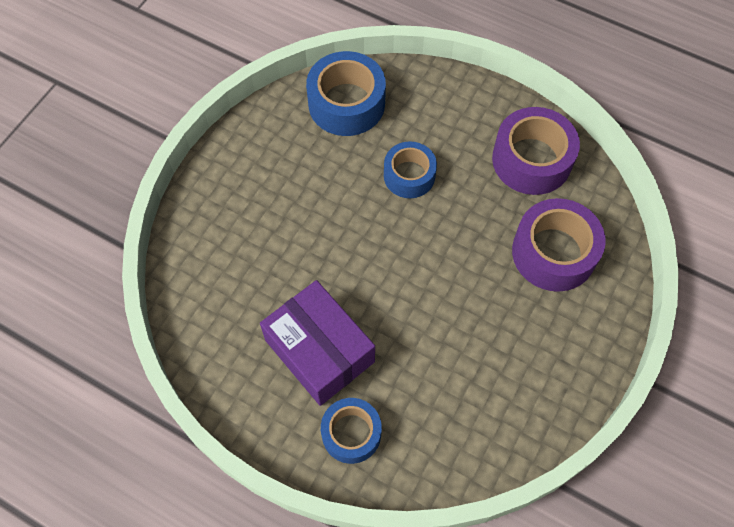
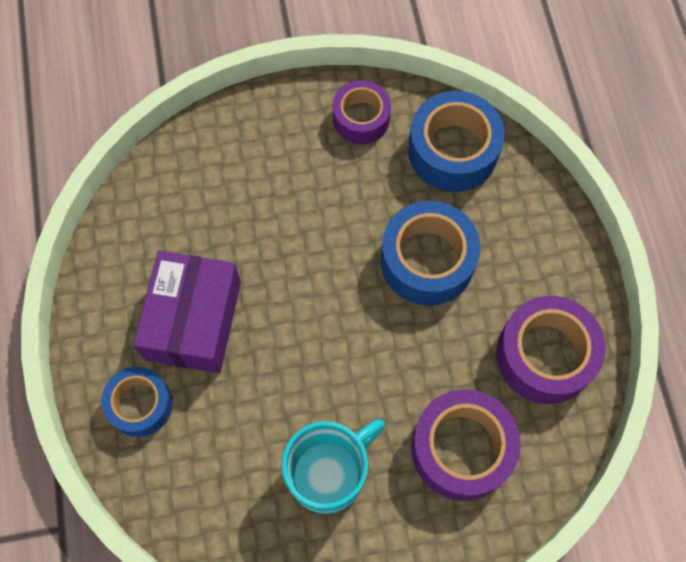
camera: 50 degrees right, 5 degrees up
(270, 137) = (361, 118): none -> purple tape
(409, 175) = (427, 261): blue tape -> blue tape, size x1.55
(506, 344) = (329, 473): none -> turquoise mug

